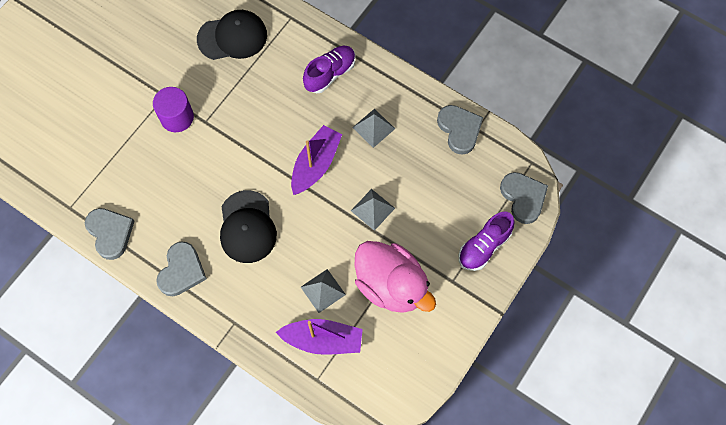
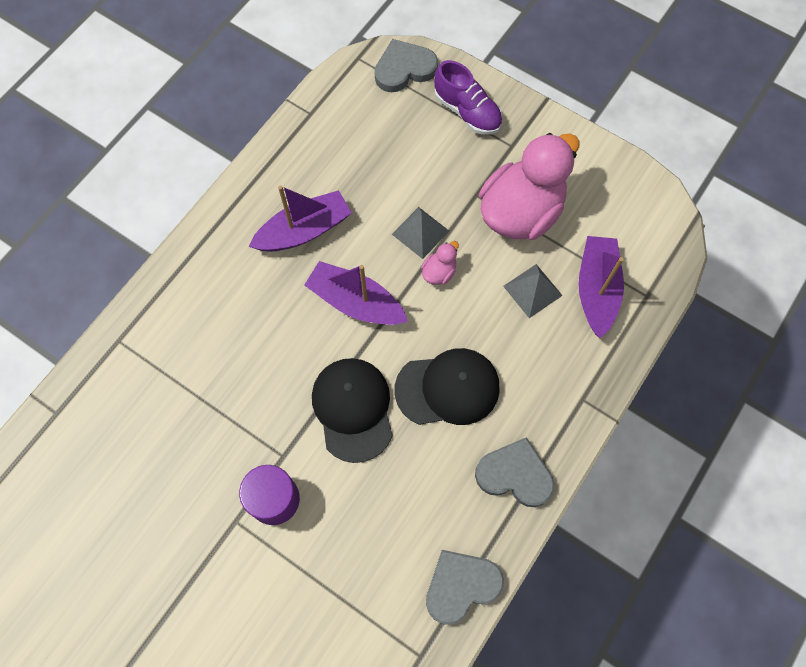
camera: 90 degrees left, 0 degrees up
(232, 37) = (143, 423): black cap -> black cap (353, 409)
(330, 74) = (217, 285): purple shoe -> none
(339, 222) = (439, 272): none -> pink duck
(373, 128) = (304, 231): grey pyramid -> purple boat
(459, 130) = (311, 132): grey heart -> none

